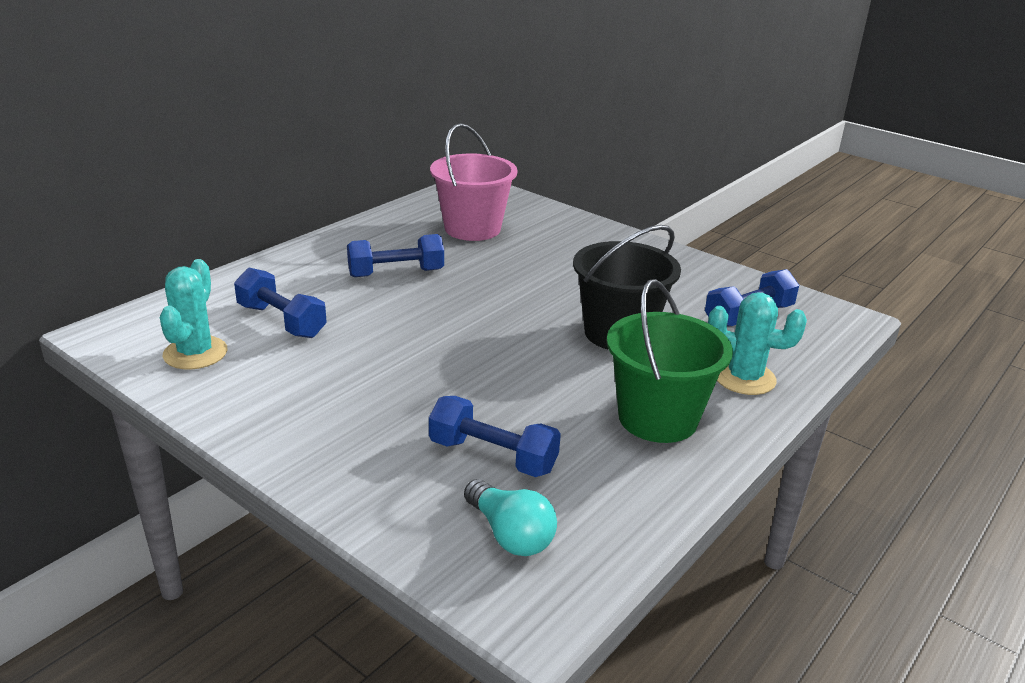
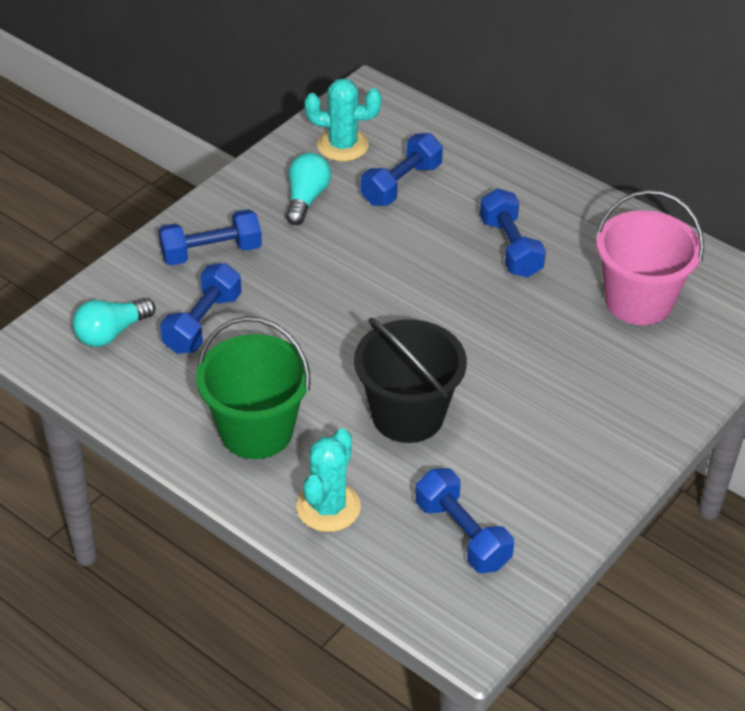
camera: 90 degrees right, 15 degrees up
(284, 380) = (306, 199): none -> turquoise light bulb
(364, 450) = (211, 252): none -> blue dumbbell

